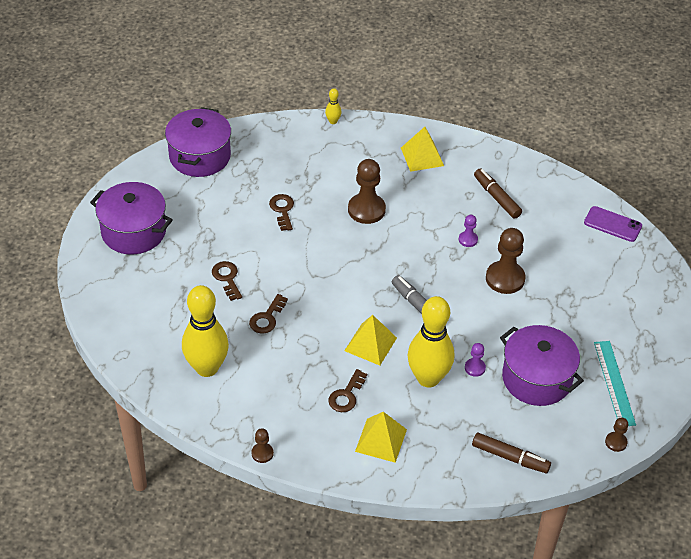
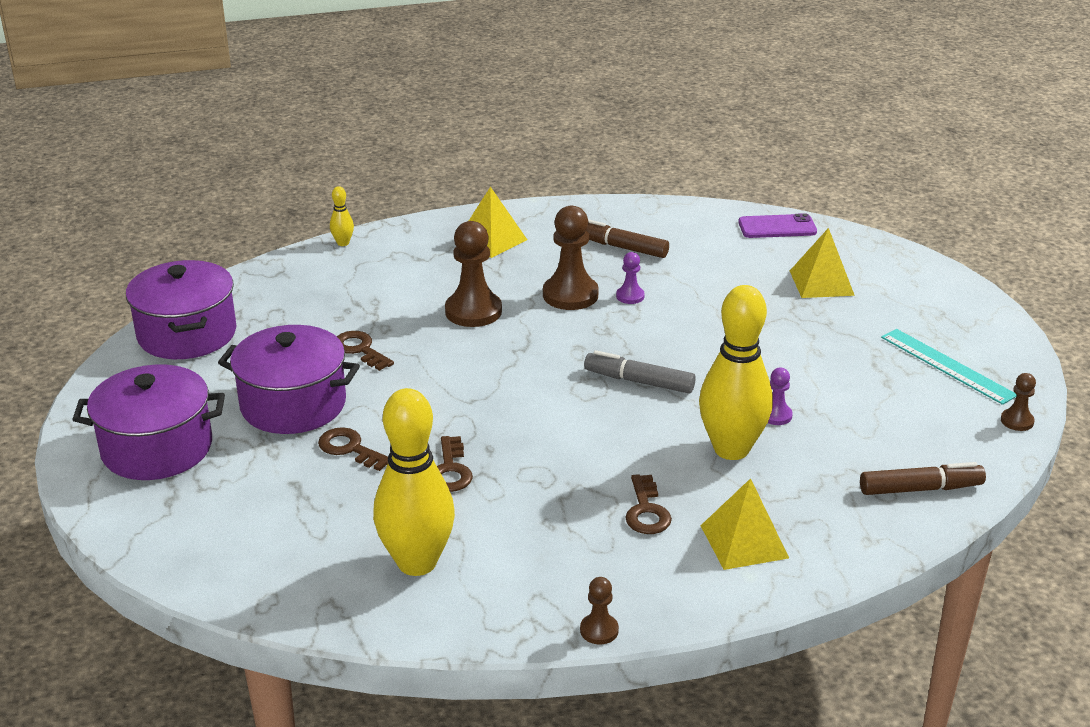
camera: 30 degrees left, 15 degrees down
(370, 344) = (620, 443): yellow pyramid -> yellow pyramid (821, 283)
(505, 279) = (714, 316): brown pawn -> brown pawn (570, 295)
(536, 378) = (859, 396): purple pot -> purple pot (293, 405)

